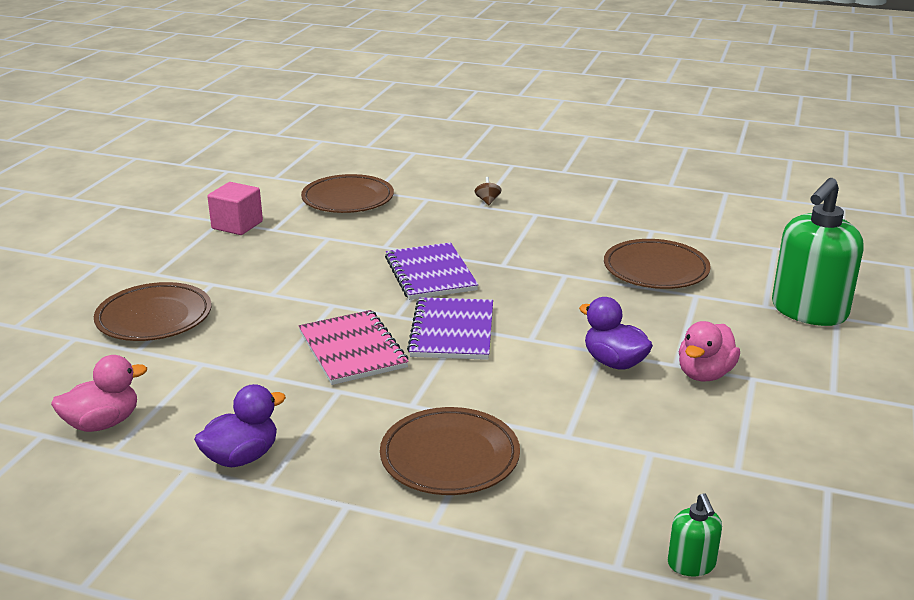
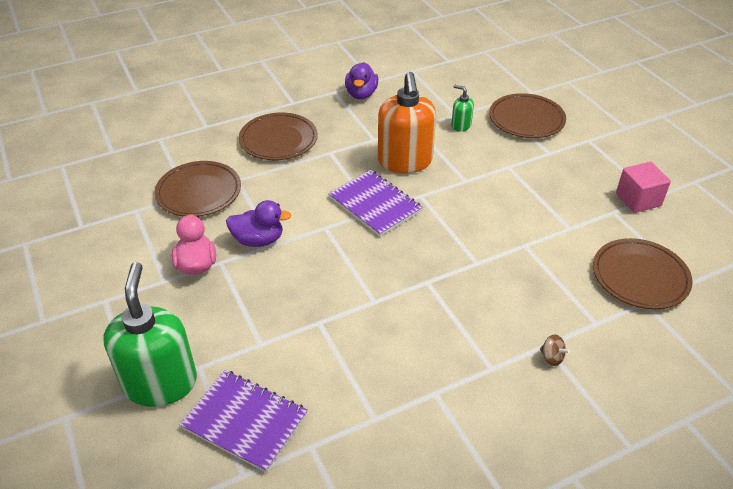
camera: 135 degrees right, 15 degrees up
(103, 423) = (437, 75): pink duck -> none
(352, 350) = (405, 161): pink notebook -> orange soap dispenser
(430, 274) = (456, 240): purple notebook -> purple notebook (245, 421)
(655, 269) = (317, 356): brown plate -> brown plate (199, 192)
(691, 564) = (129, 155): green soap dispenser -> green soap dispenser (461, 125)

